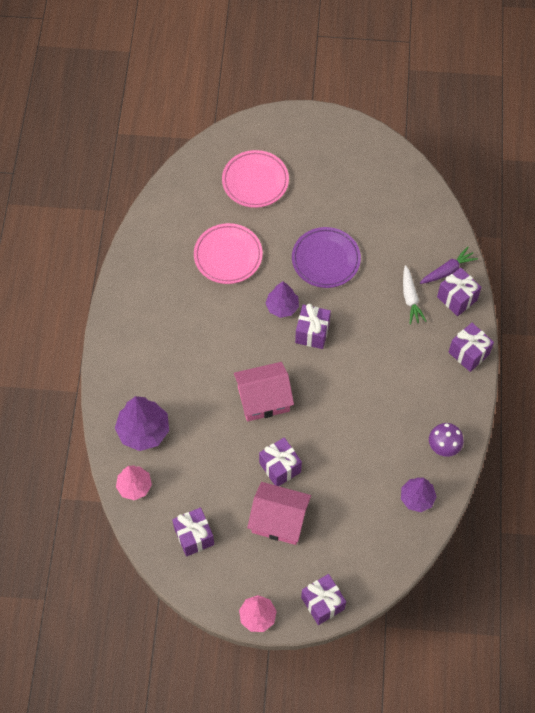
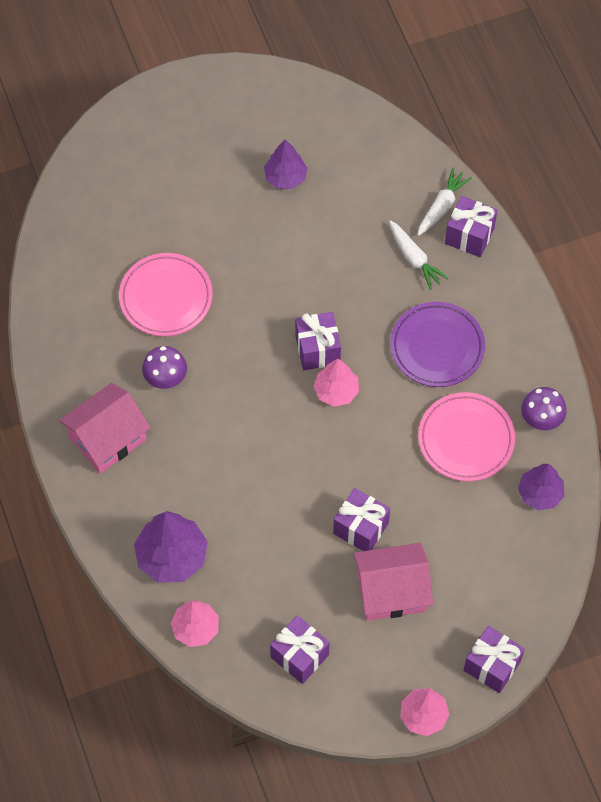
camera: 25 degrees left, 0 degrees up
(200, 310) = (166, 379): none -> purple mushroom
(255, 181) = (152, 191): pink plate -> pink plate (466, 439)
(263, 399) = (299, 455): pink house -> pink house (107, 439)
(282, 307) = (265, 333): purple tree -> purple tree (285, 177)
(310, 366) = (336, 391): none -> pink tree
(326, 259) = (289, 253): purple plate -> purple plate (437, 347)
(448, 270) = (442, 206): purple carrot -> white carrot
(468, 353) = (515, 296): purple gift -> none

